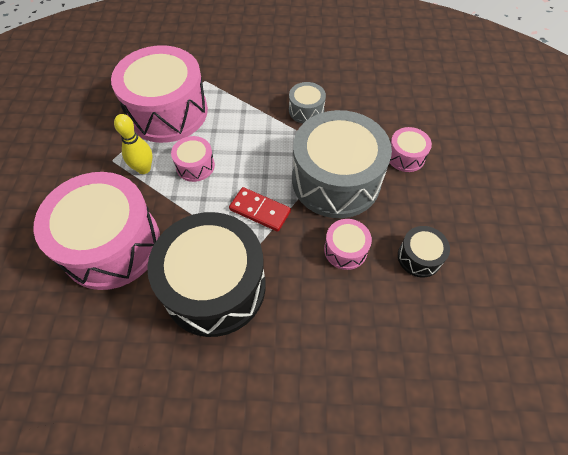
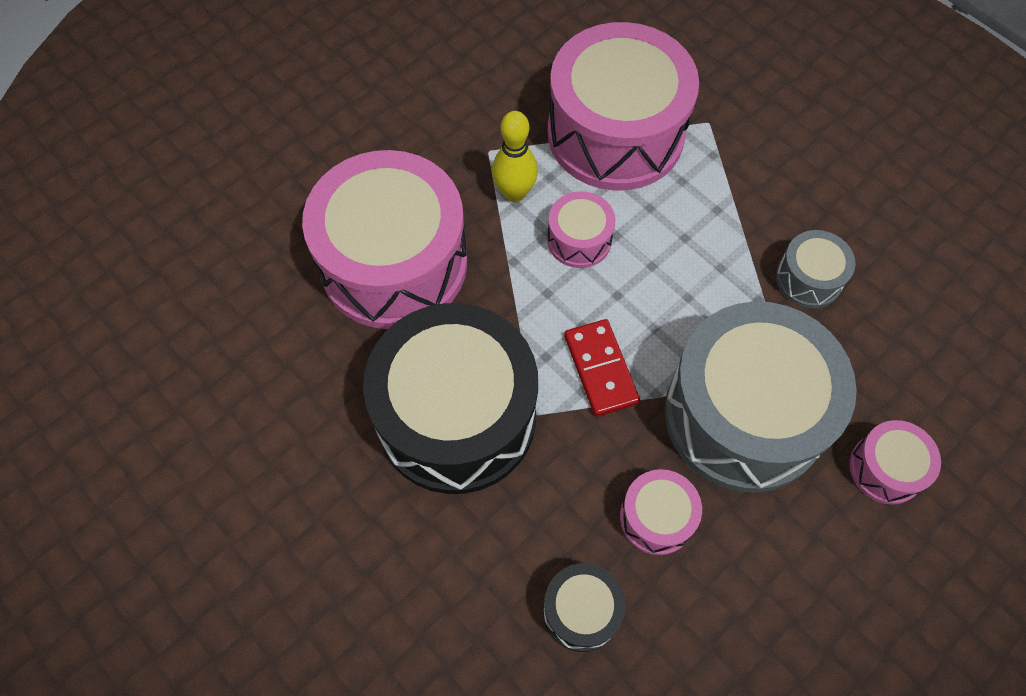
camera: 45 degrees right, 5 degrees up
(419, 257) = (745, 619): black drum -> black drum (581, 611)

